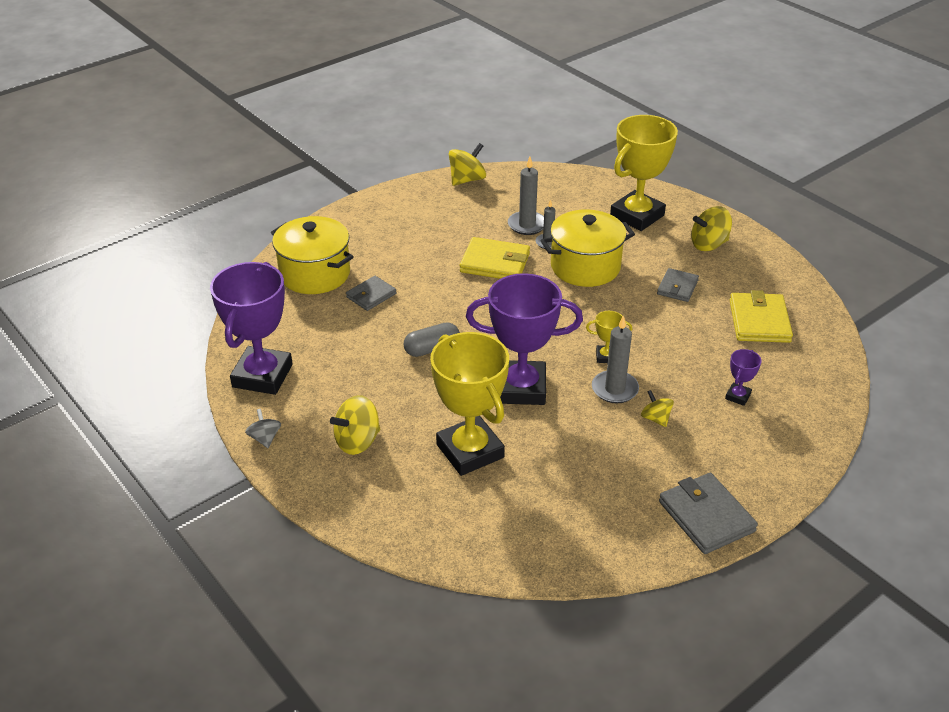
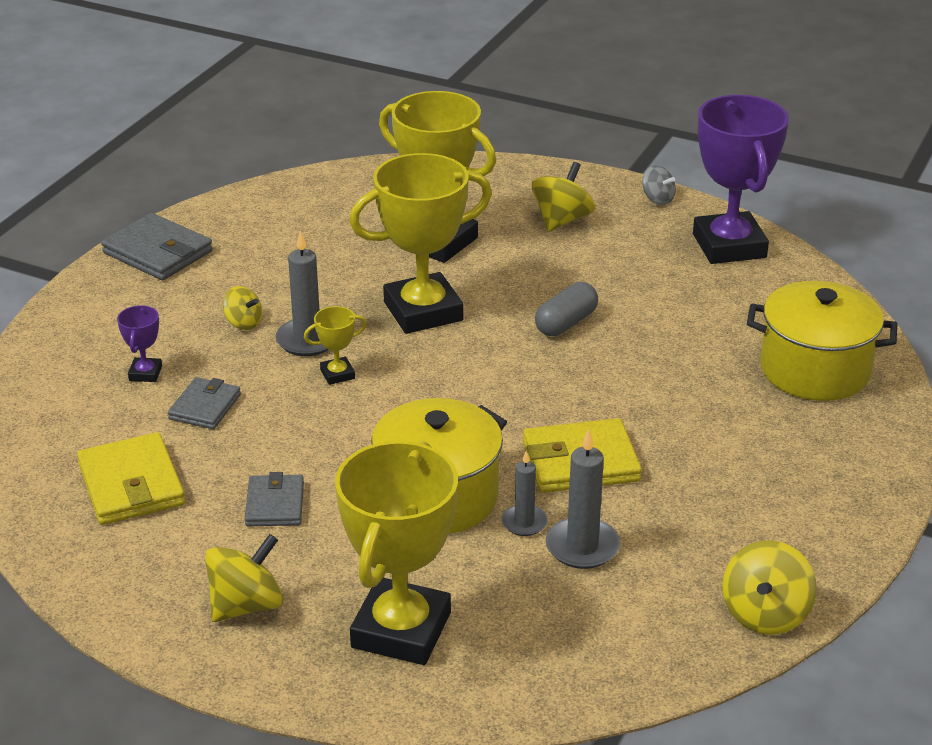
camera: 155 degrees right, 5 degrees down
(371, 295) = (708, 364): grey wallet -> grey wallet (205, 407)
(521, 388) = (423, 311): purple trophy -> yellow trophy

